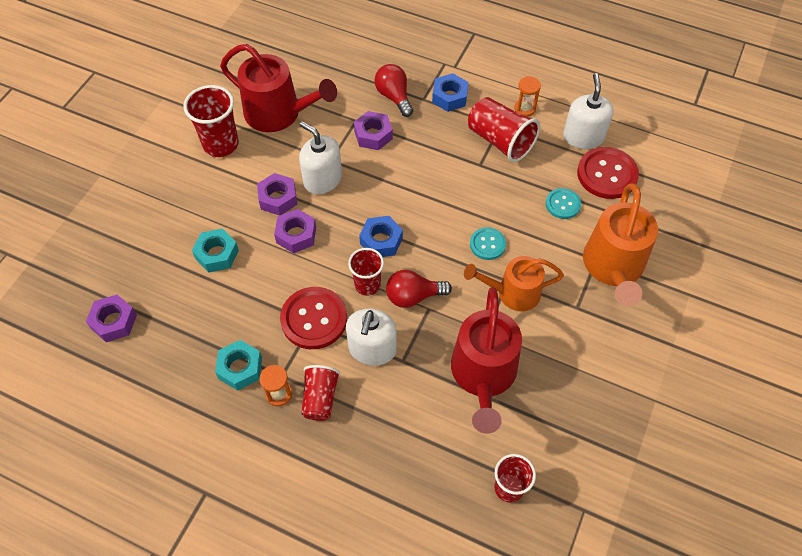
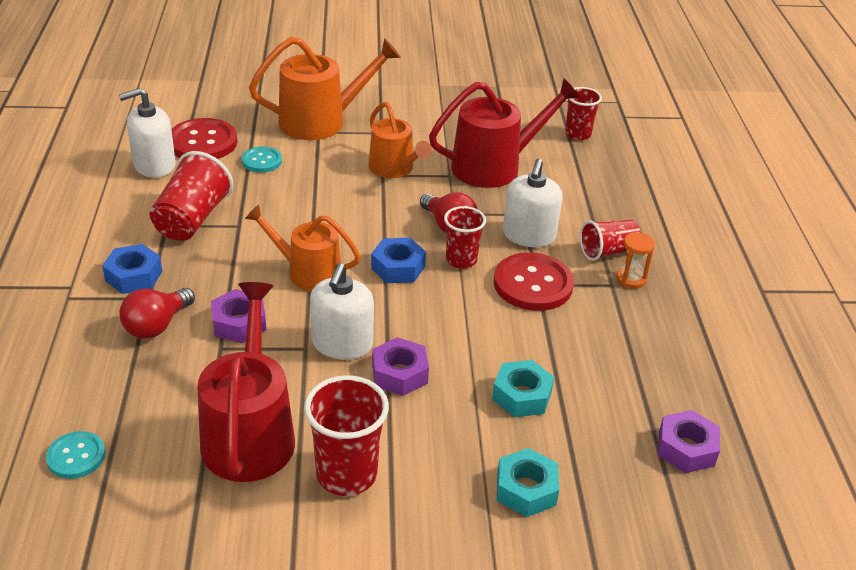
camera: 120 degrees left, 20 degrees down
(240, 368) = (633, 316): turquoise nut -> turquoise nut (526, 489)
(296, 235) = (441, 336): purple nut -> none
(372, 349) = (528, 235): white soap dispenser -> white soap dispenser turned 120 degrees clockwise
(404, 186) = (308, 272): none -> orange watering can
(487, 244) = (348, 195): turquoise button -> turquoise button (76, 456)
(525, 109) = (127, 213): orange hourglass -> none

